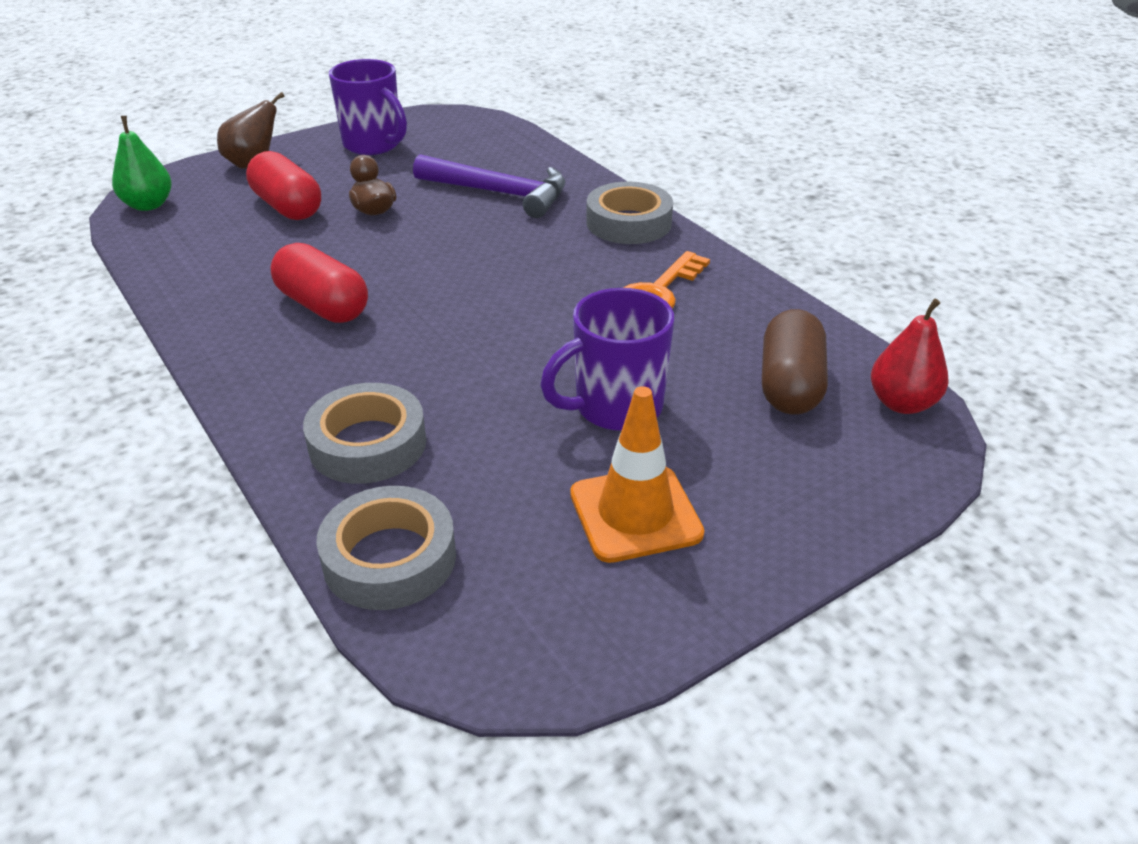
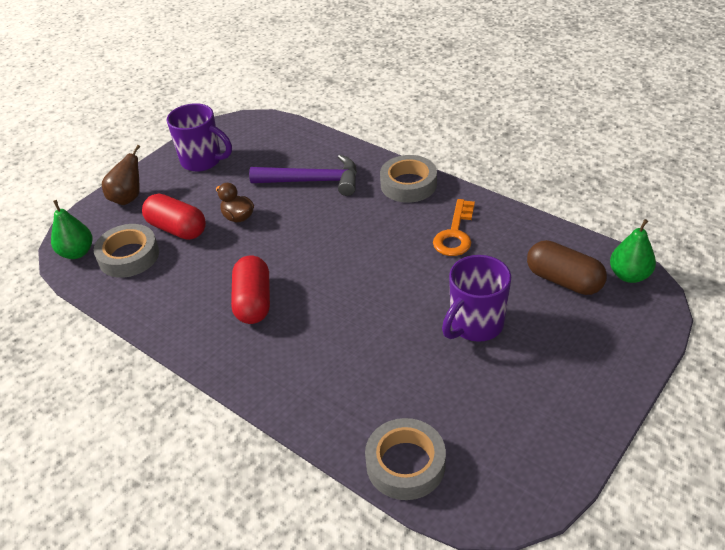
camera: 15 degrees left, 5 degrees up
(323, 306) = (253, 301): red capsule -> red capsule turned 60 degrees clockwise
(367, 444) = (345, 393): grey tape -> grey tape (129, 256)
(635, 514) = (524, 392): orange traffic cone -> none
(790, 385) = (563, 280): brown capsule -> brown capsule turned 45 degrees counterclockwise
(902, 403) = (629, 275): red pear -> green pear

